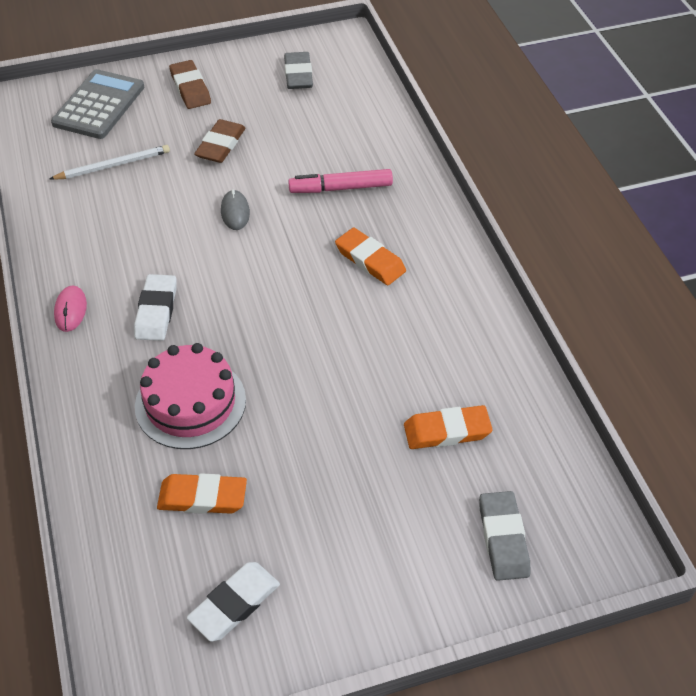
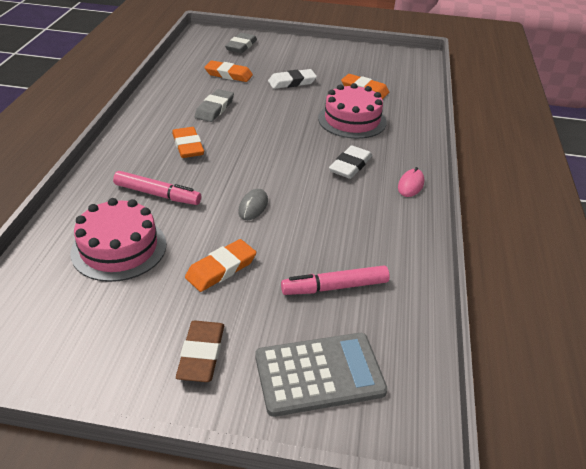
camera: 155 degrees left, 10 degrees down
(99, 105) = (319, 374): grey calculator -> grey calculator turned 150 degrees counterclockwise
(113, 165) = (335, 287): white pencil -> pink marker
(221, 145) = (221, 269): brown eraser -> orange eraser
(234, 604) = (367, 62): white eraser -> white eraser (292, 82)
(298, 74) = (72, 322): grey eraser -> grey eraser (214, 109)
(321, 129) = (119, 248): none -> pink cake

